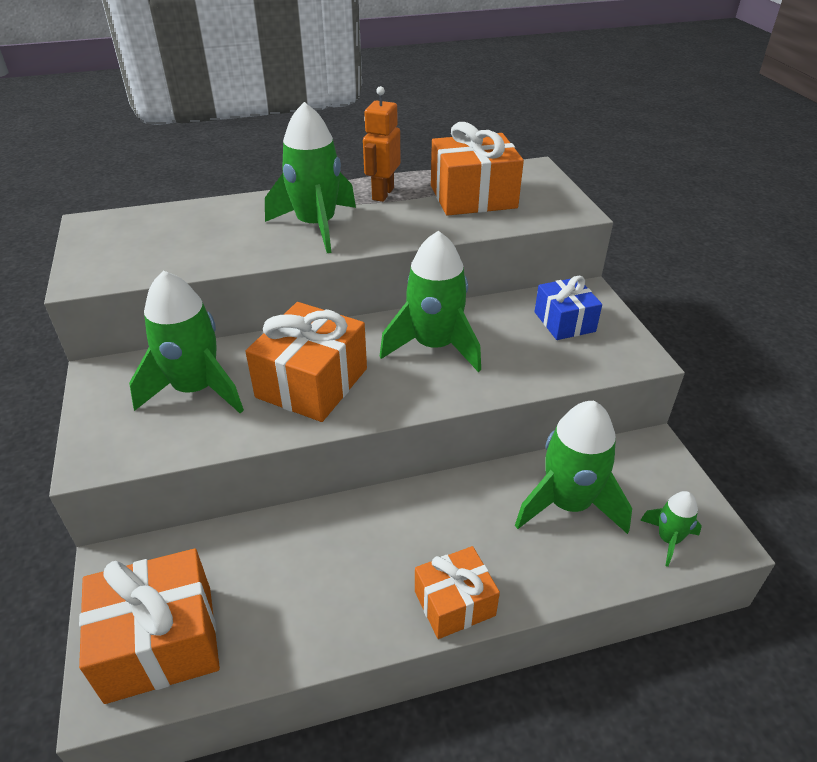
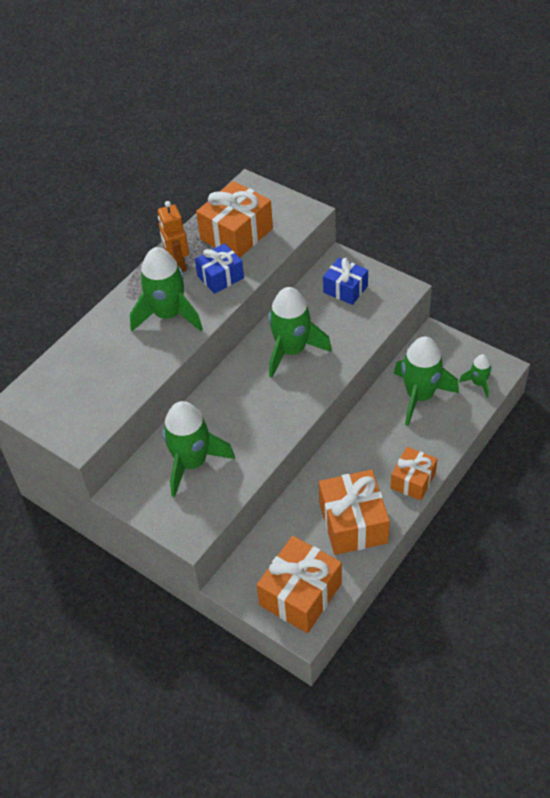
camera: 35 degrees left, 10 degrees up
(312, 383) = (251, 416): orange gift -> orange gift (353, 523)
(410, 221) = (220, 277): none -> blue gift

